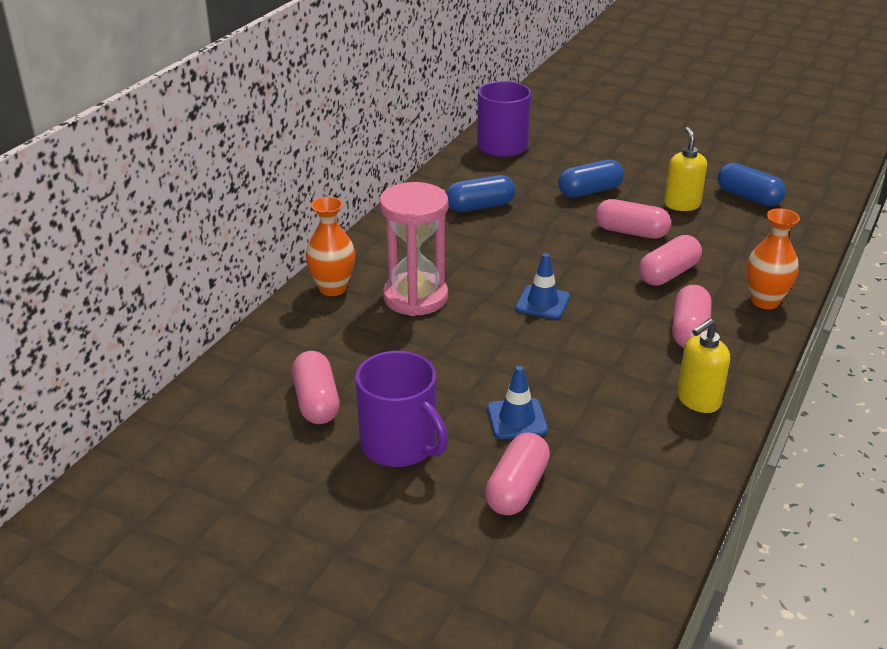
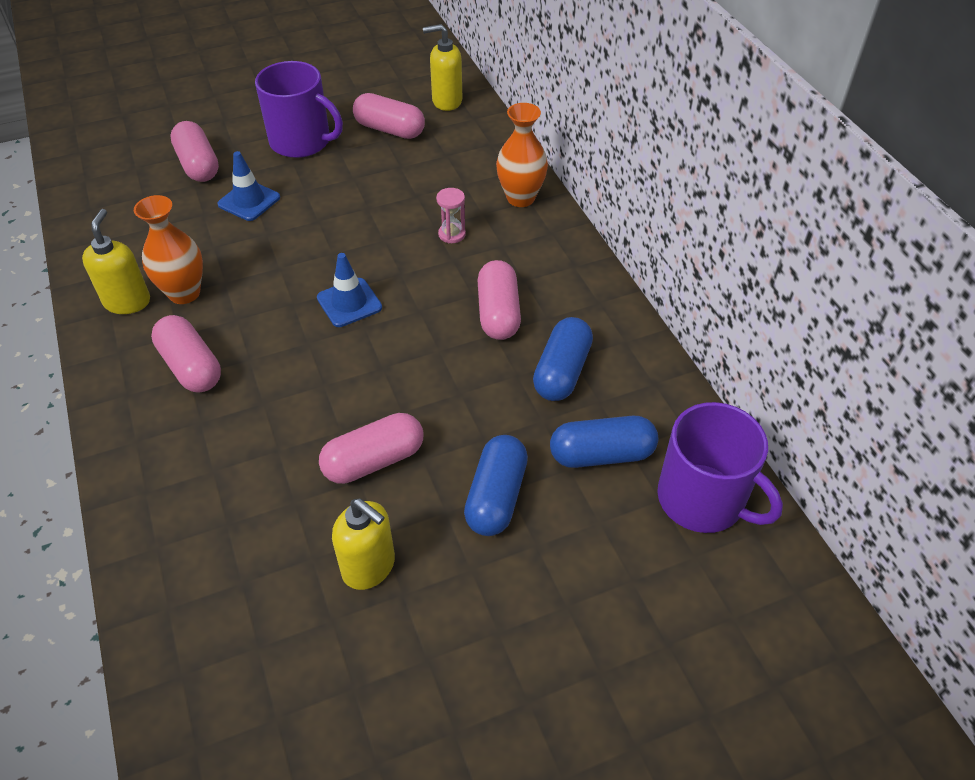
camera: 130 degrees right, 15 degrees up
(229, 393) = (446, 101): none -> yellow soap dispenser
(400, 445) = (301, 142): purple mug -> purple mug turned 150 degrees counterclockwise
(415, 297) = (452, 234): pink hourglass -> pink hourglass, size x0.40
(668, 274) = (274, 426): pink capsule -> pink capsule (498, 313)
(748, 197) = (301, 666): blue capsule -> blue capsule (601, 454)
(765, 301) = (143, 463): orange vase -> orange vase (184, 293)

